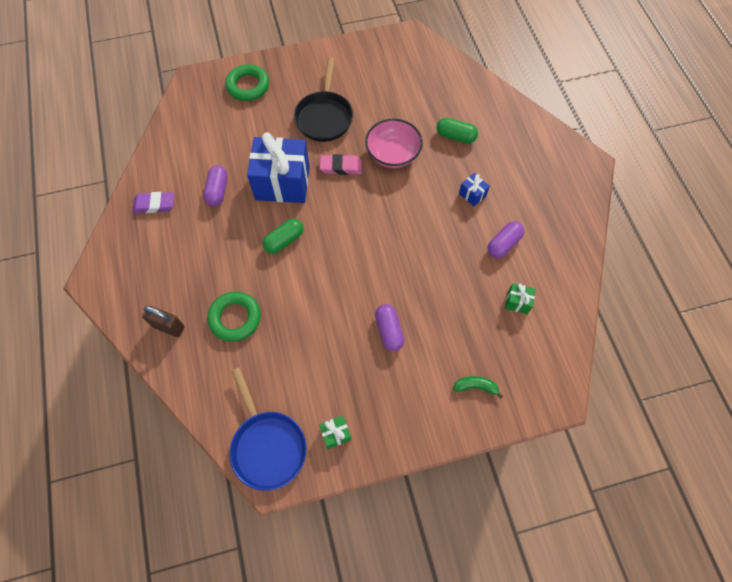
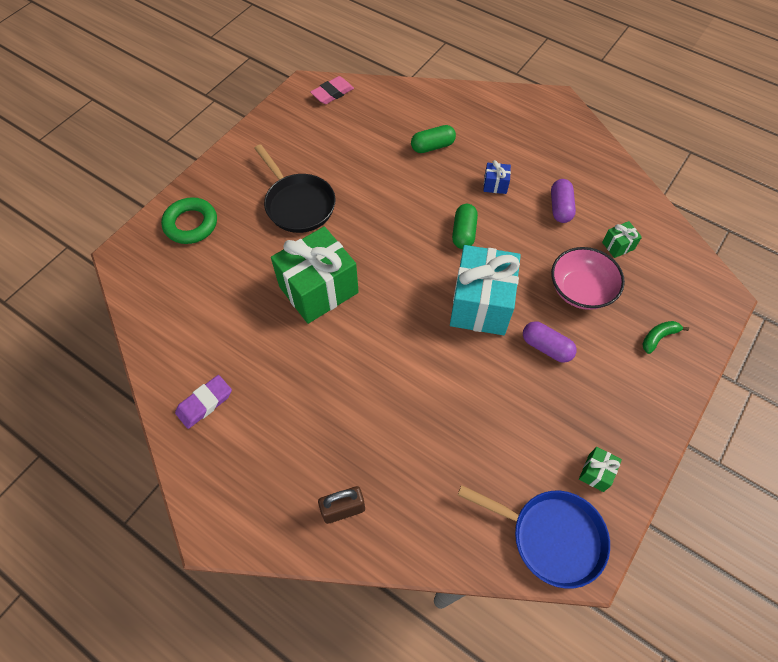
camera: 40 degrees left, 5 degrees down
(218, 191) = (260, 342): purple capsule -> none
(235, 318) = (401, 447): green ring -> none
(282, 183) = (318, 289): blue gift -> green gift
(284, 240) = (374, 340): green capsule -> green capsule (463, 233)
(341, 167) = (359, 238): pink eraser -> pink eraser (332, 93)
(375, 269) = (480, 304): none -> turquoise gift
(393, 154) = (394, 196): pink bowl -> pink bowl (580, 290)

